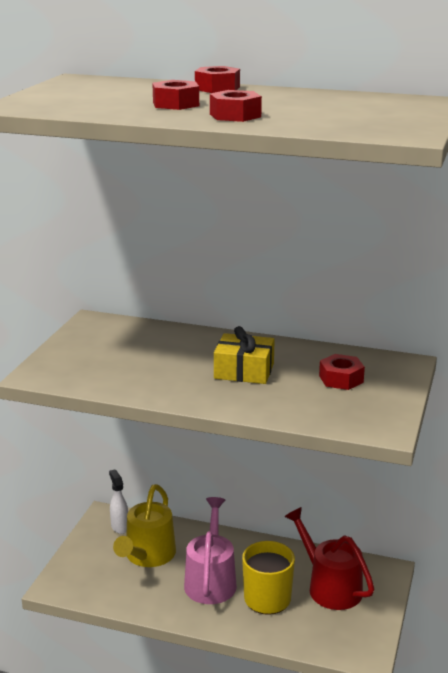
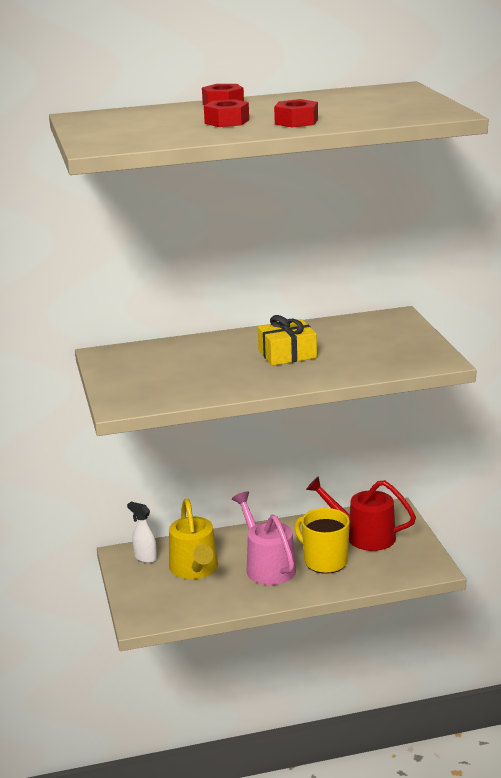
camera: 30 degrees left, 0 degrees up
(341, 379) = (367, 339): red nut -> none

